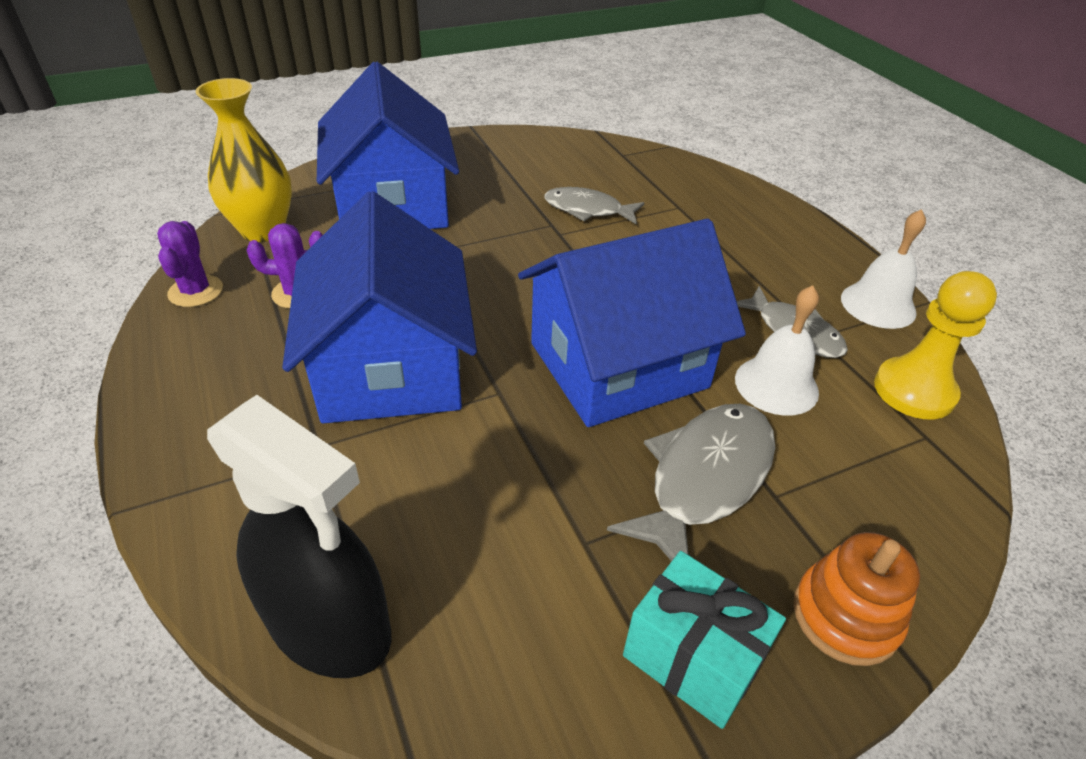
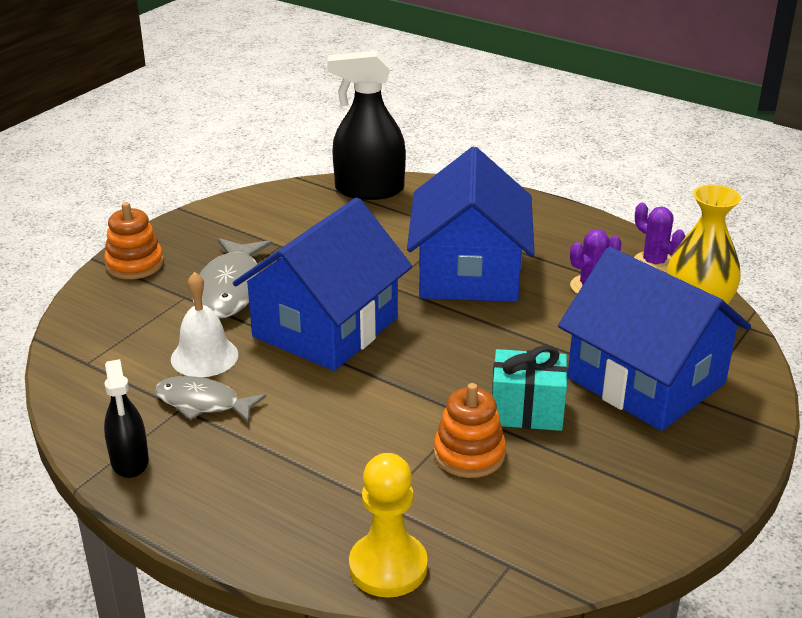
camera: 150 degrees right, 10 degrees down
(390, 367) = (469, 272): blue house -> blue house turned 45 degrees clockwise
(587, 210) = (469, 454): grey fish -> orange stacking toy
(692, 658) = (205, 230): turquoise gift -> turquoise gift (527, 411)
(878, 305) = (130, 461): white bell -> black spray bottle
(914, 391) = (95, 391): yellow pawn -> yellow pawn (388, 567)

